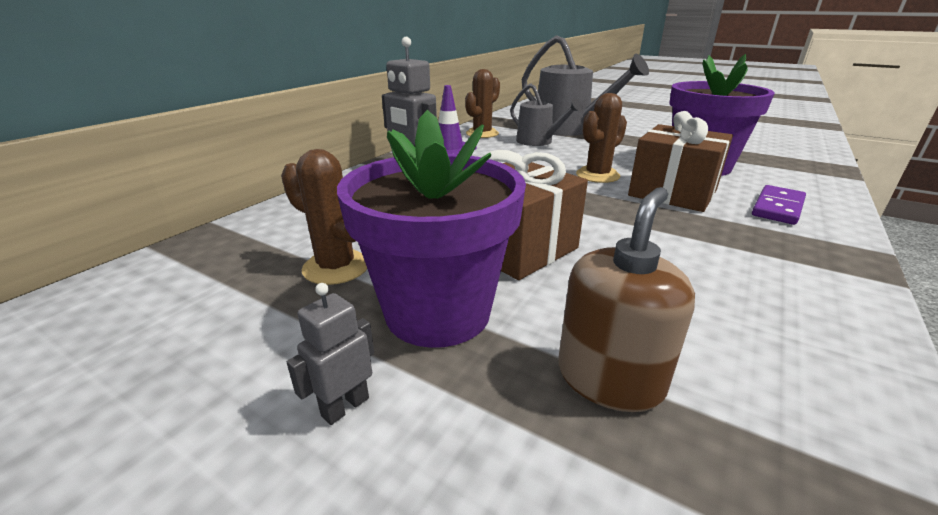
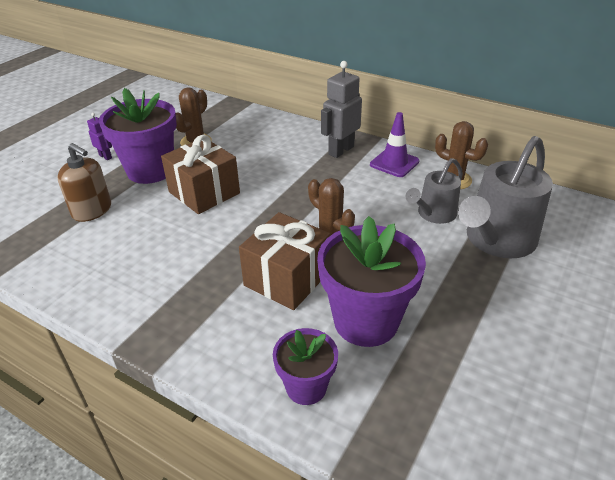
camera: 90 degrees right, 10 degrees up
(345, 406) = (105, 156): grey robot -> purple robot
(777, 208) = (248, 338): purple domino -> none
(800, 185) = (306, 387): none -> purple flower pot

